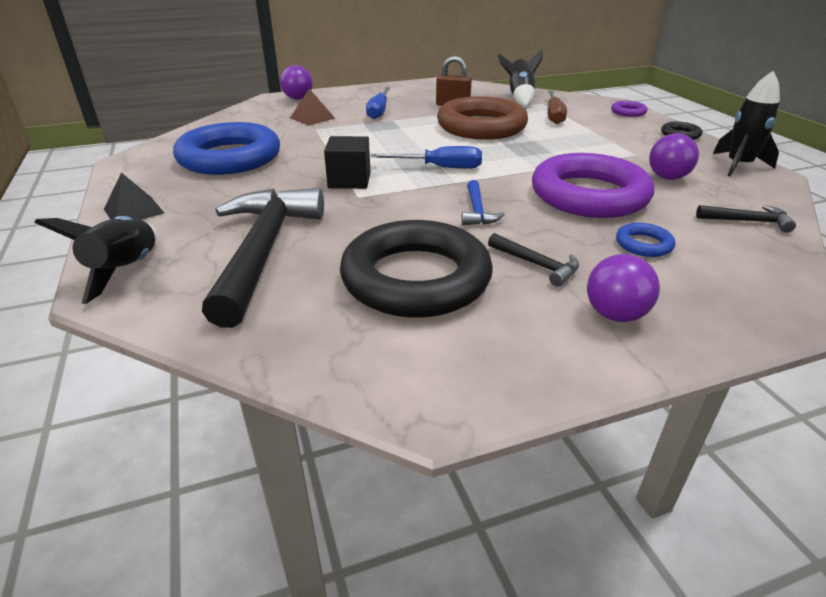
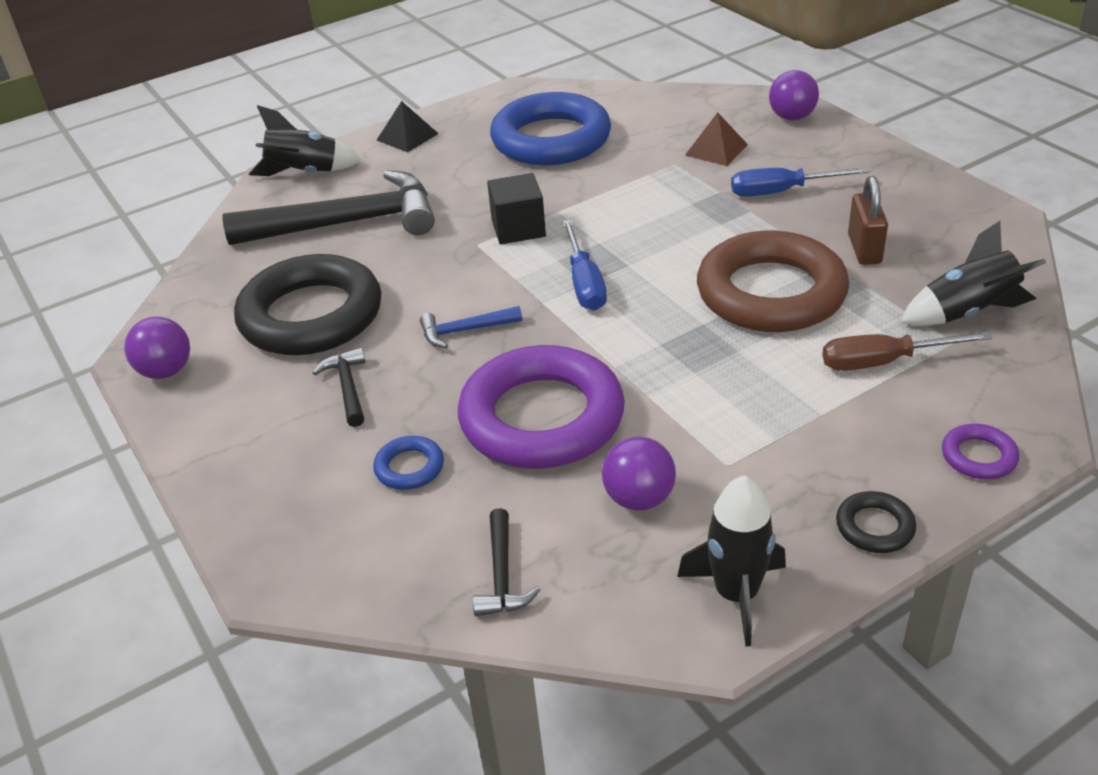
camera: 80 degrees right, 5 degrees up
(537, 265) = (347, 387): black hammer -> black hammer turned 135 degrees clockwise
(615, 314) = (260, 445): purple ball -> purple ball (166, 371)

